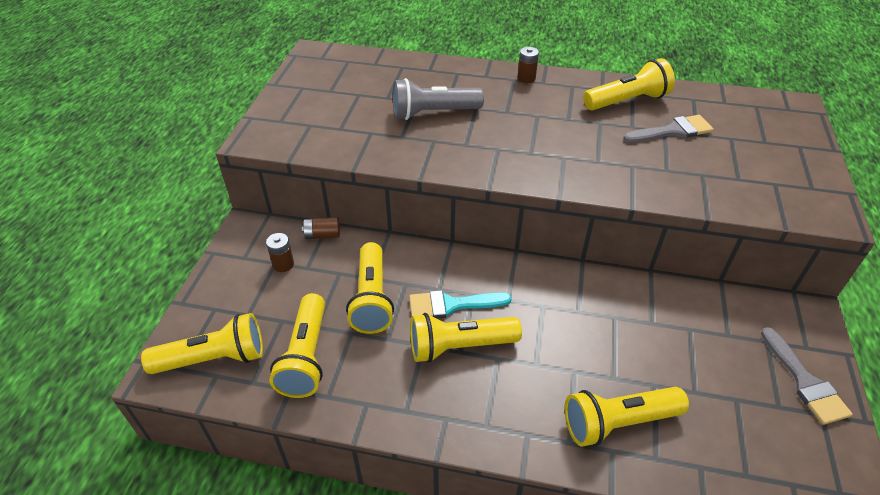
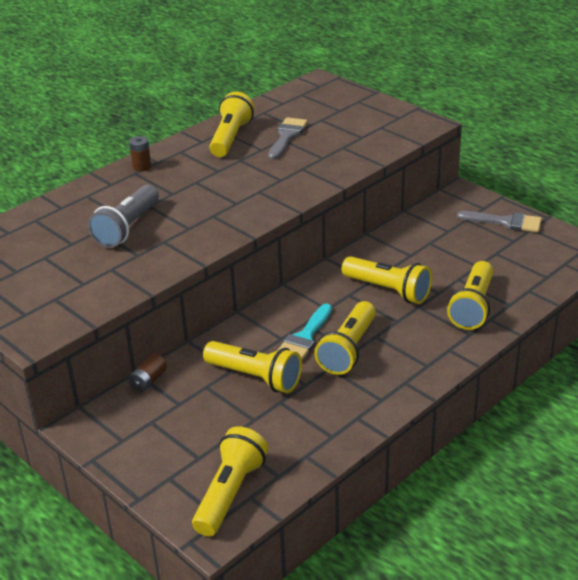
camera: 55 degrees left, 10 degrees down
(283, 264) = (159, 417): brown battery -> none
(306, 356) = (281, 435): yellow flashlight -> yellow flashlight (388, 290)

